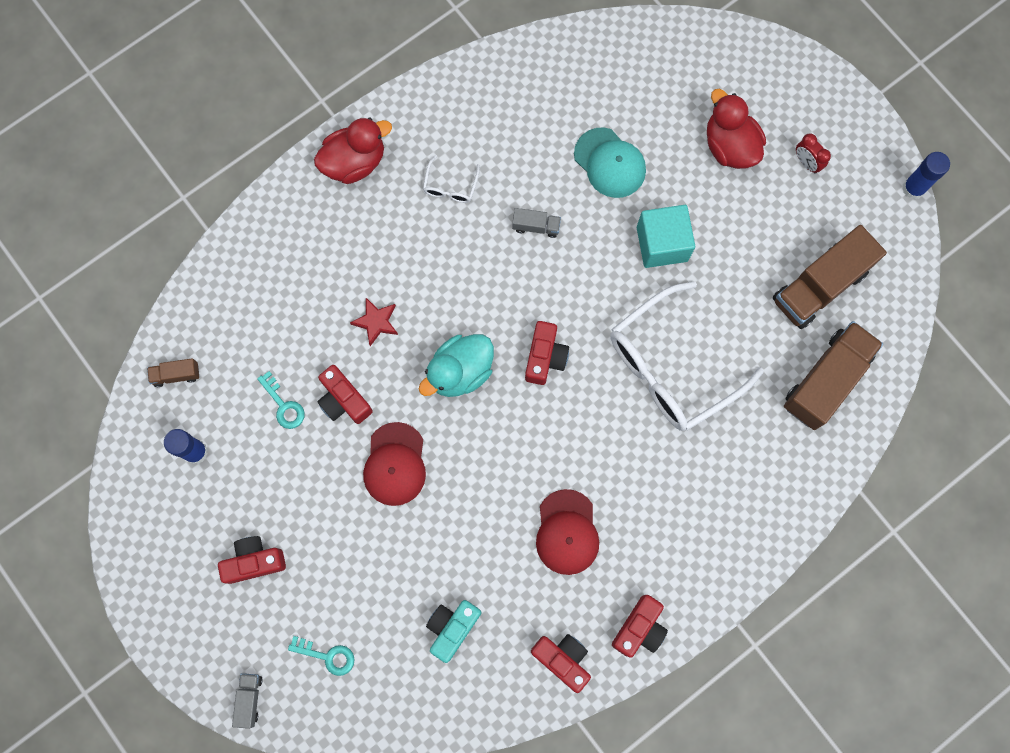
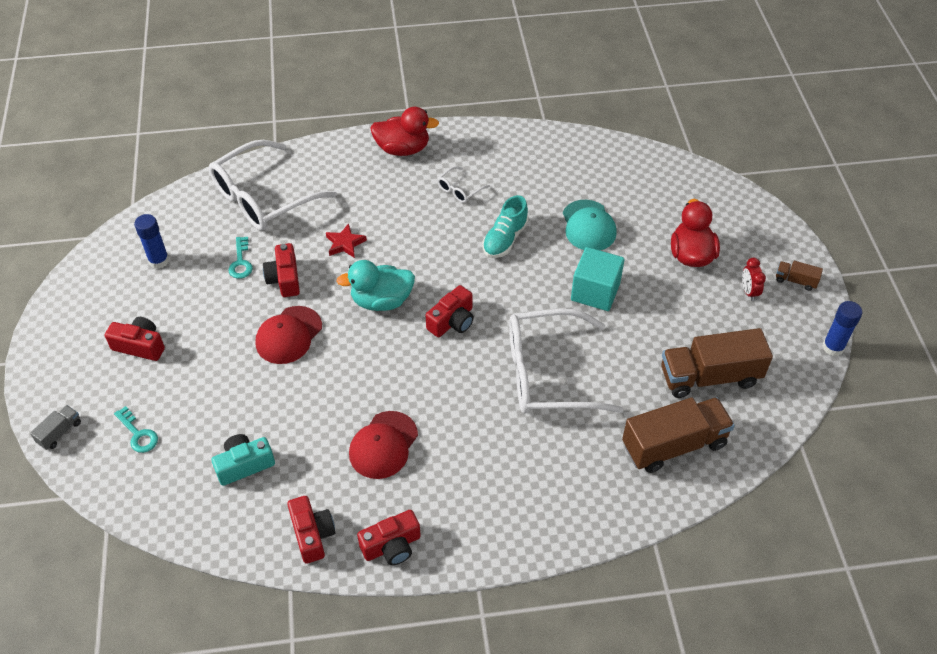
camera: 30 degrees right, 25 degrees down
(176, 375) = (185, 212): brown truck -> brown truck (795, 281)
(247, 310) = (263, 197): none -> white glasses
(536, 226) = (505, 239): grey truck -> turquoise shoe

